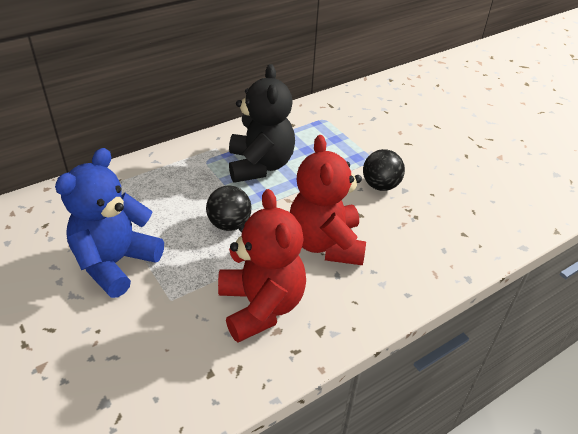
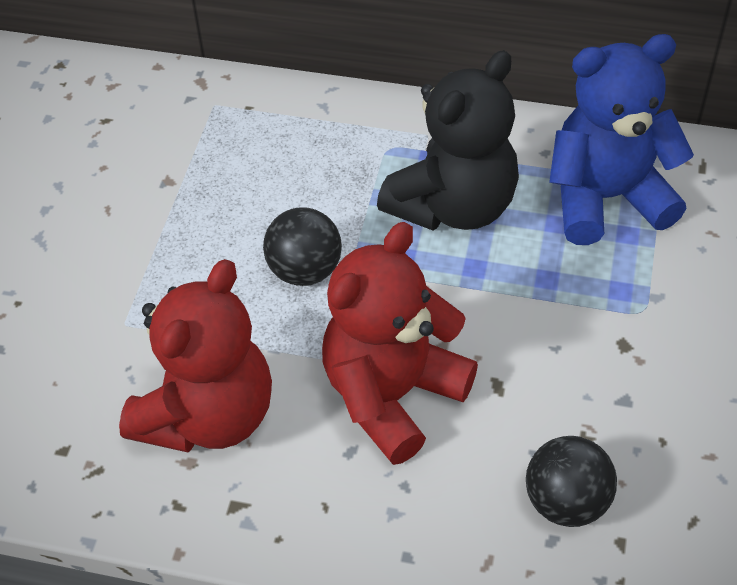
camera: 50 degrees right, 10 degrees up
(115, 263) = (121, 228): blue teddy bear -> blue teddy bear (606, 198)
(380, 186) = (594, 365): black ball -> black ball (566, 502)

